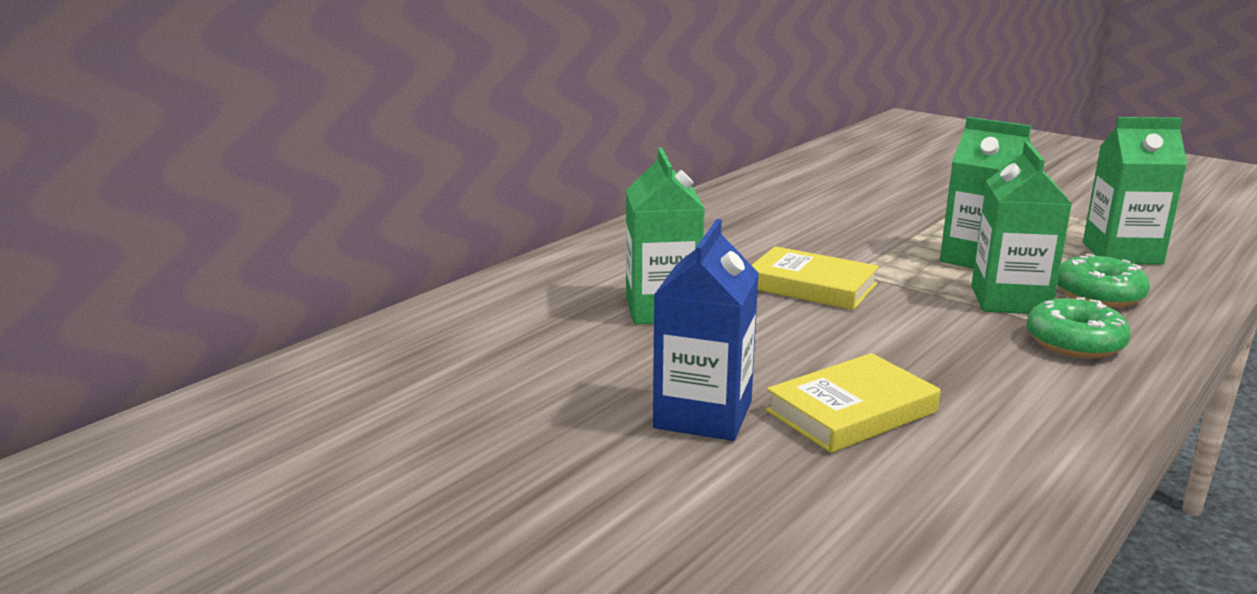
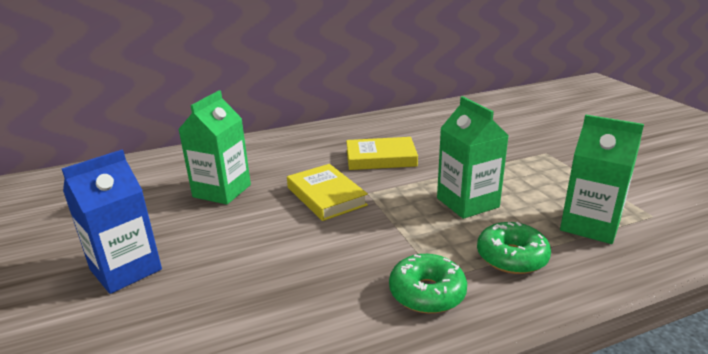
camera: 30 degrees right, 5 degrees up
(851, 411) = (200, 297): yellow book -> yellow book (381, 158)
(1010, 300) = (437, 242): green carton -> none

